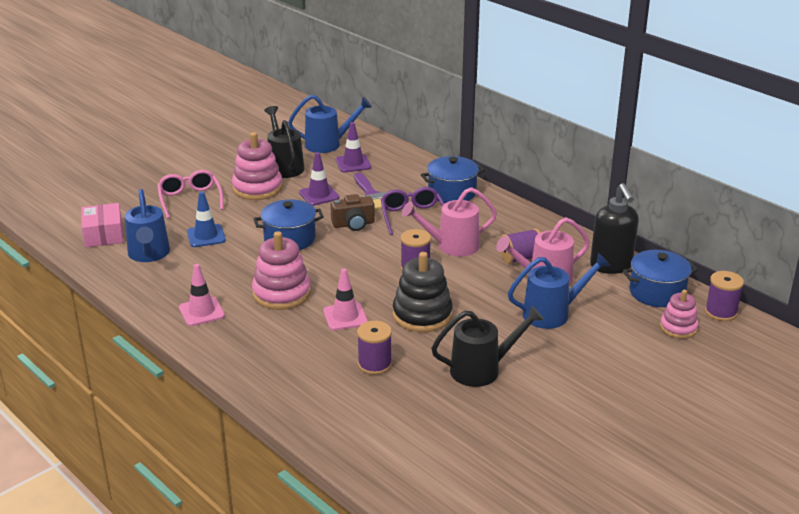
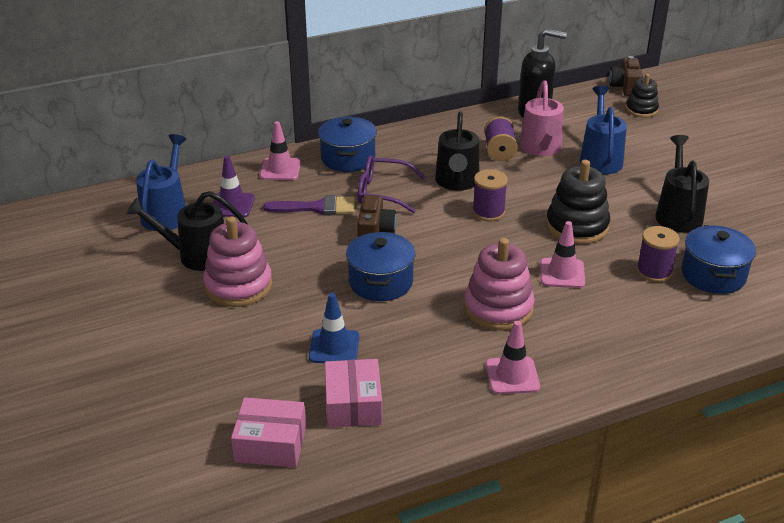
camera: 70 degrees left, 5 degrees up
(149, 255) = (353, 404): blue watering can -> pink box
(190, 199) = (226, 348): pink glasses -> none
(319, 195) = (291, 243): purple traffic cone -> none
(414, 170) = (280, 169): none -> pink traffic cone
(451, 246) = (457, 182): pink watering can -> black watering can
(657, 292) = (586, 104): blue pot -> blue pot (713, 275)
(678, 328) = (641, 110): pink stacking toy -> black stacking toy
(721, 312) = (625, 87): purple spool -> brown camera

